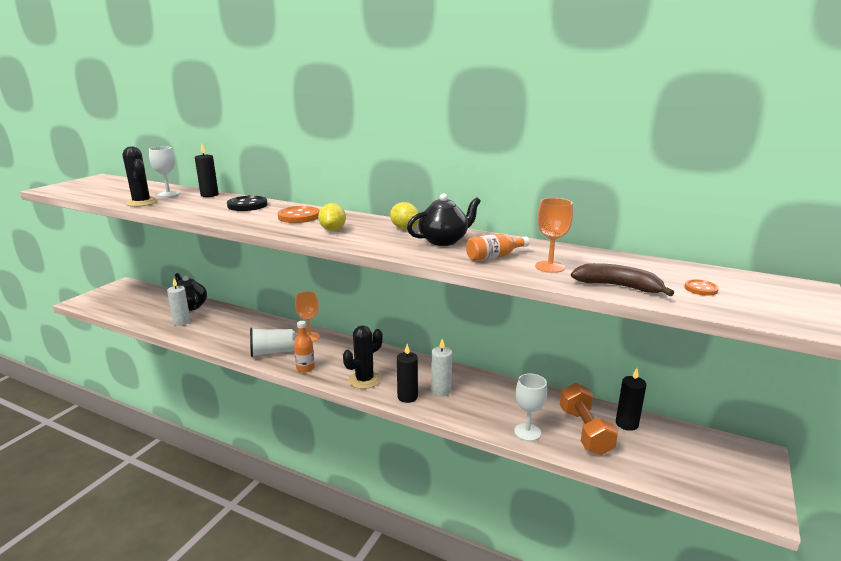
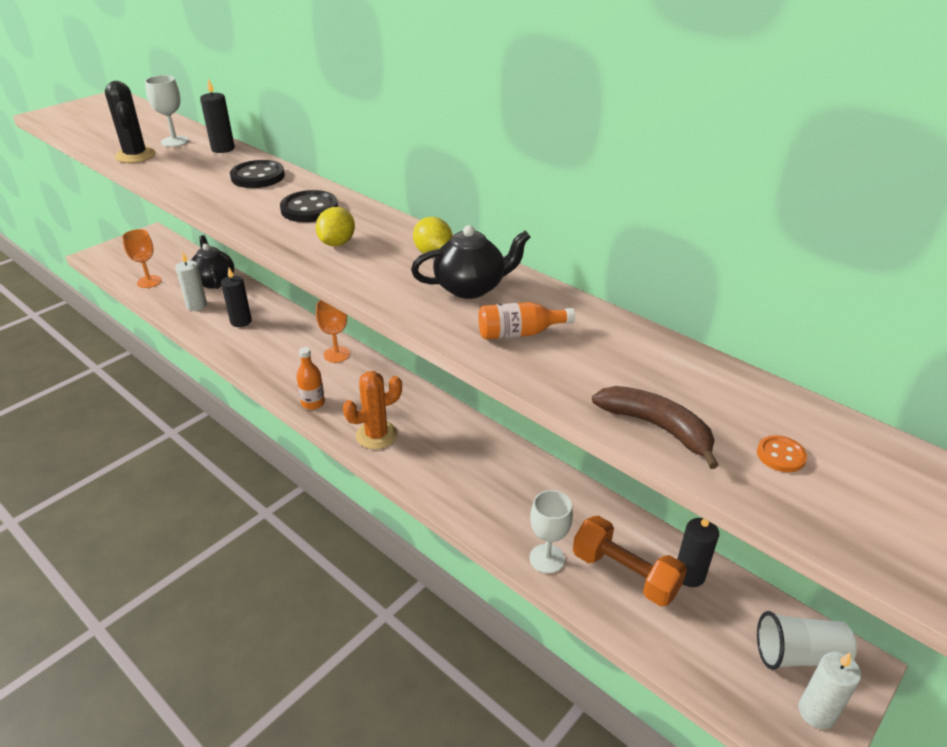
camera: 15 degrees right, 15 degrees up
(272, 352) = (284, 370): white cup -> white cup (798, 655)
(299, 216) = (309, 209): orange button -> black button
(364, 380) = (376, 435): black cactus -> orange cactus
(407, 397) = (418, 472): black candle -> black candle (241, 321)
(441, 391) = (465, 470): white candle -> white candle (816, 712)
(550, 267) = (584, 368): orange goblet -> orange goblet (149, 281)
(585, 431) = (625, 574): orange dumbbell -> orange dumbbell turned 60 degrees counterclockwise

